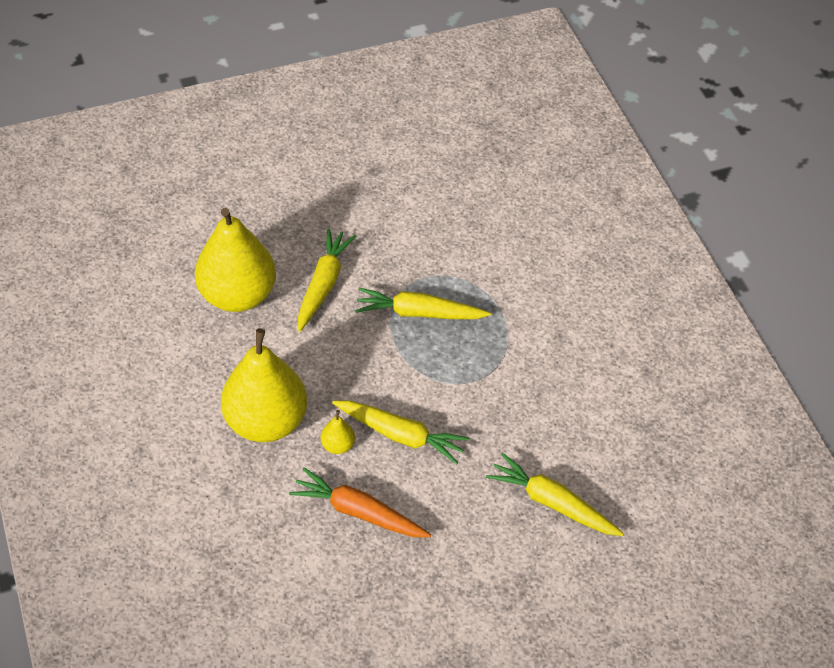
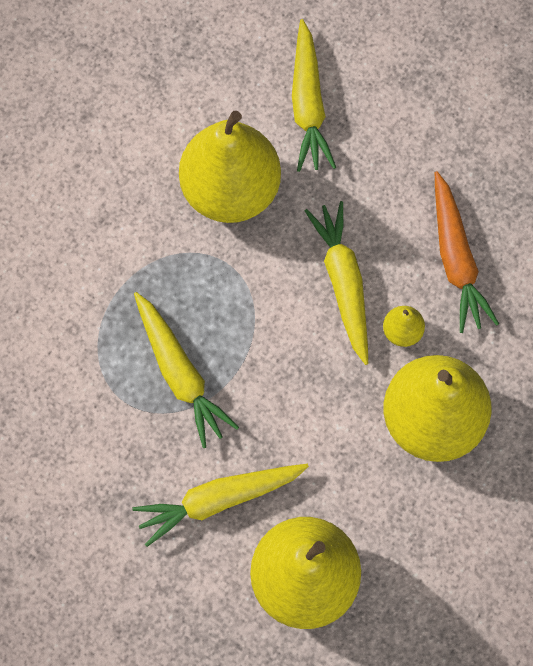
camera: 125 degrees left, 20 degrees up
(523, 416) = (231, 190): none -> yellow pear

